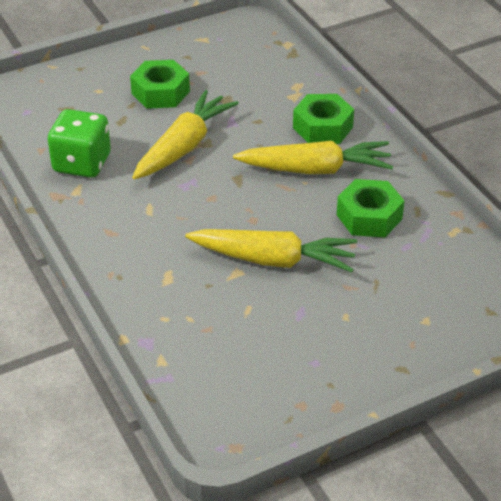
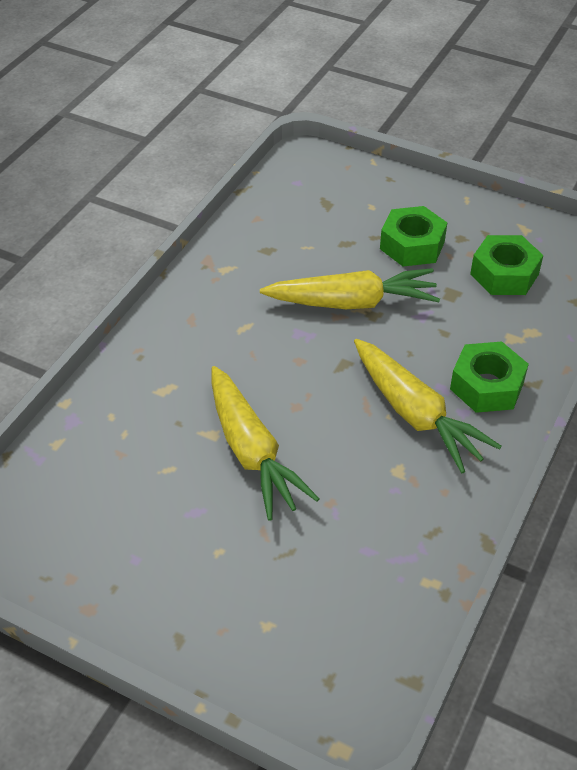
camera: 55 degrees right, 5 degrees up
(82, 163) = (263, 252): green dice -> none
(369, 217) = (384, 495): green nut -> green nut (504, 274)

